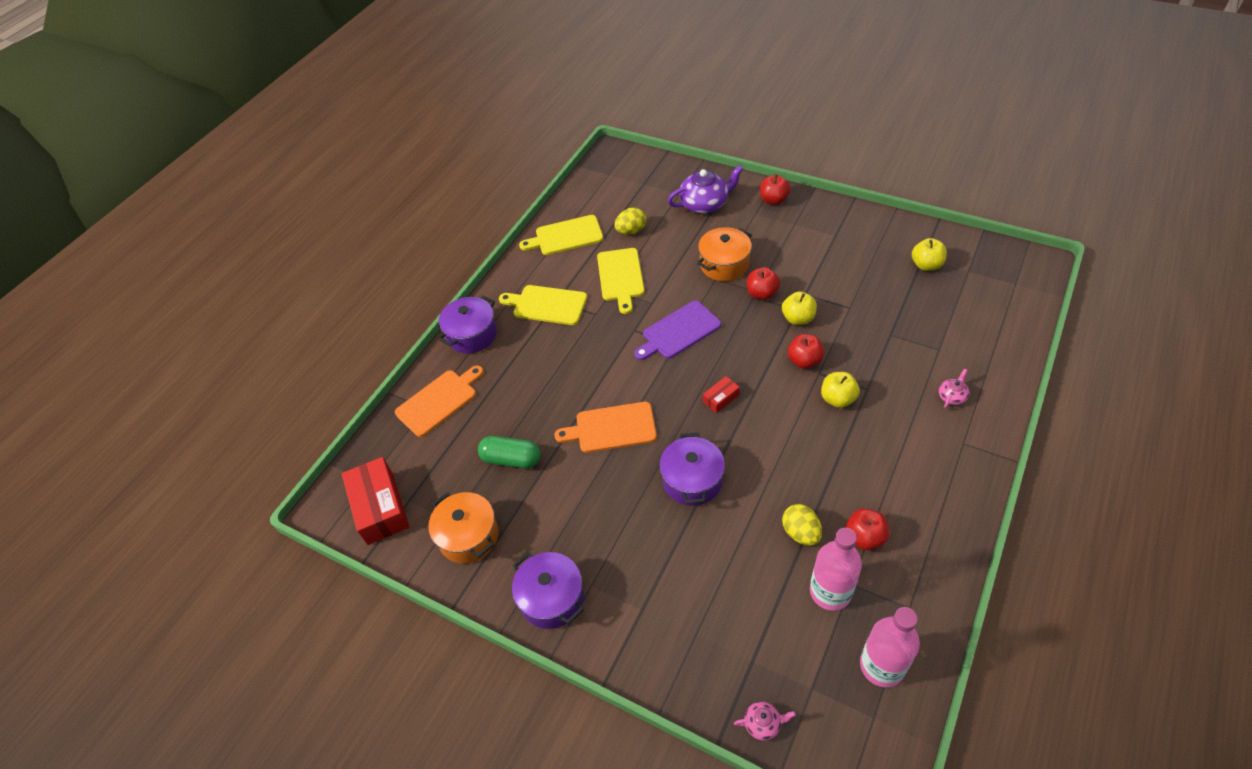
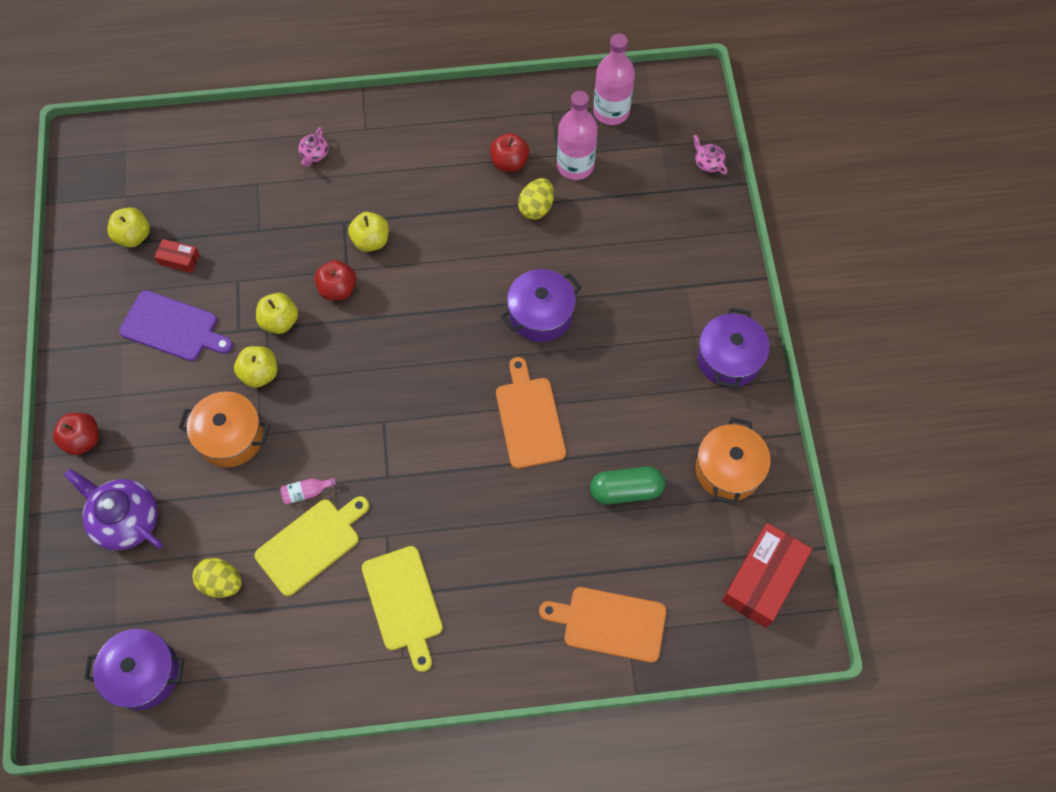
camera: 130 degrees left, 15 degrees up
(472, 335) = (499, 660): purple pot -> purple pot (144, 674)
(511, 459) = (626, 490): green capsule -> green capsule turned 75 degrees counterclockwise
(566, 236) = (271, 663): yellow cutting board -> none
(612, 428) = (529, 418): orange cutting board -> orange cutting board turned 150 degrees counterclockwise
(656, 286) = (306, 492): none -> pink bottle
(679, 331) = (363, 428): purple cutting board -> purple cutting board (173, 327)
(721, 398) = (431, 339): red box -> red box (179, 259)
(762, 293) = (260, 373): red apple -> yellow apple
(952, 396) = (314, 154): pink teapot -> pink teapot turned 75 degrees counterclockwise

